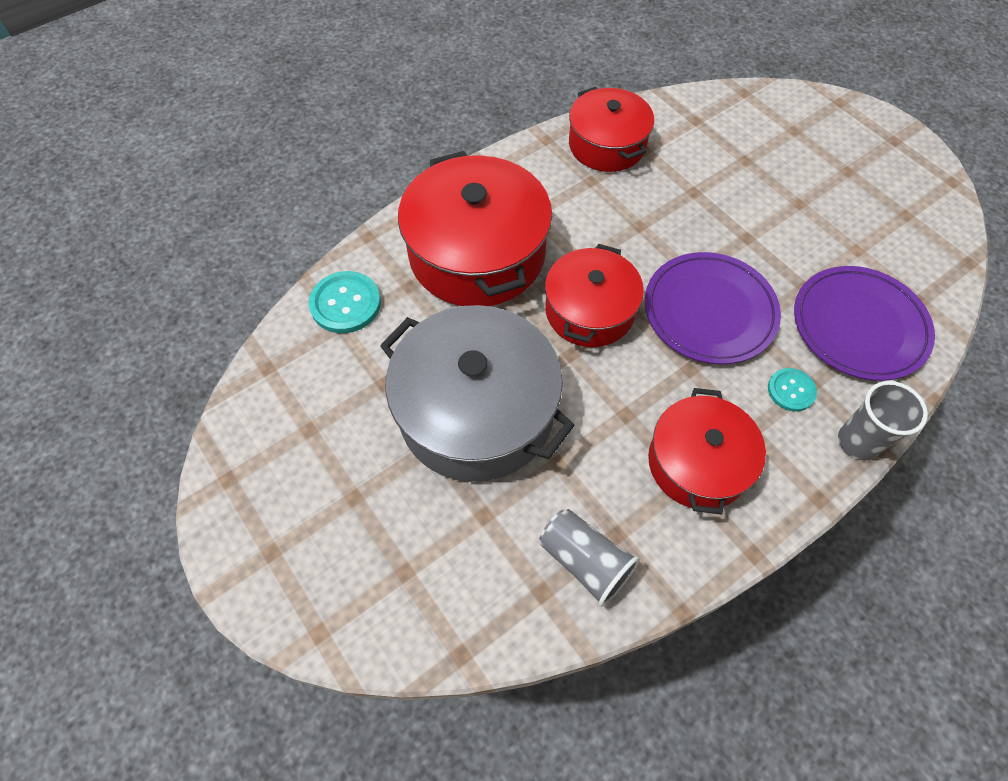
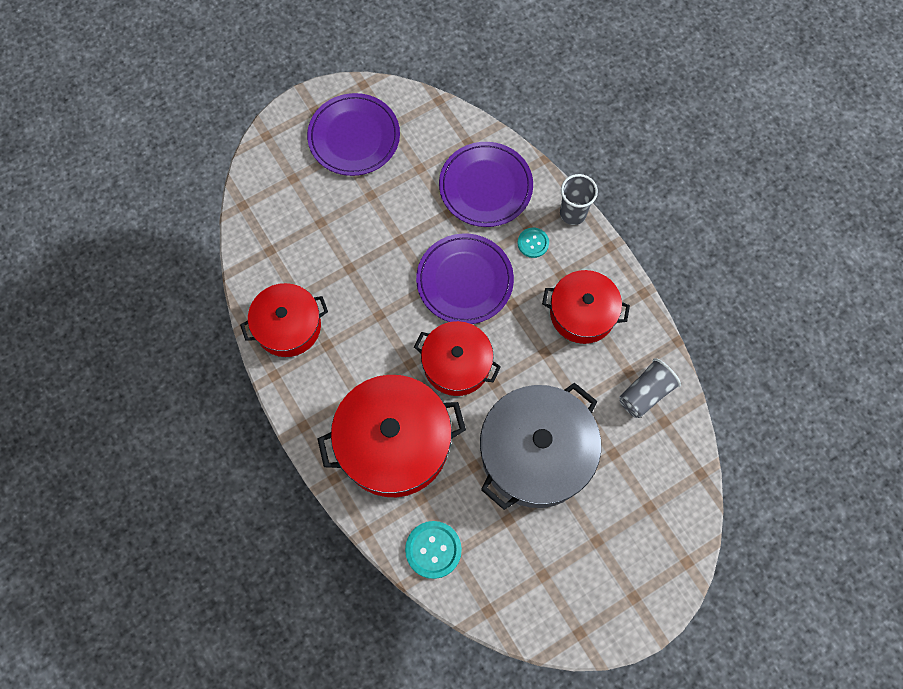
camera: 85 degrees left, 10 degrees up
(873, 180) = (354, 137): none -> purple plate

